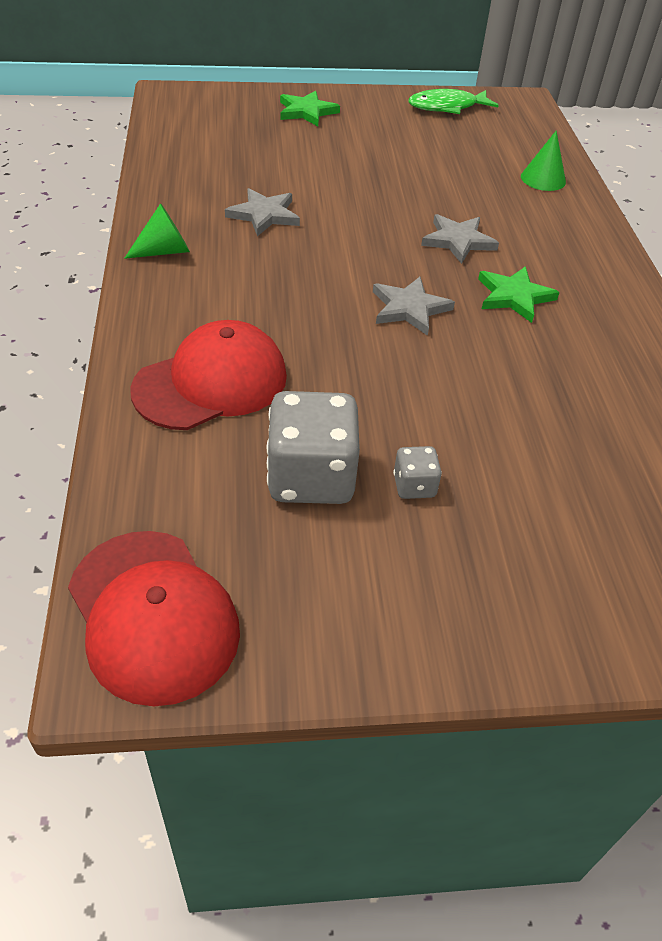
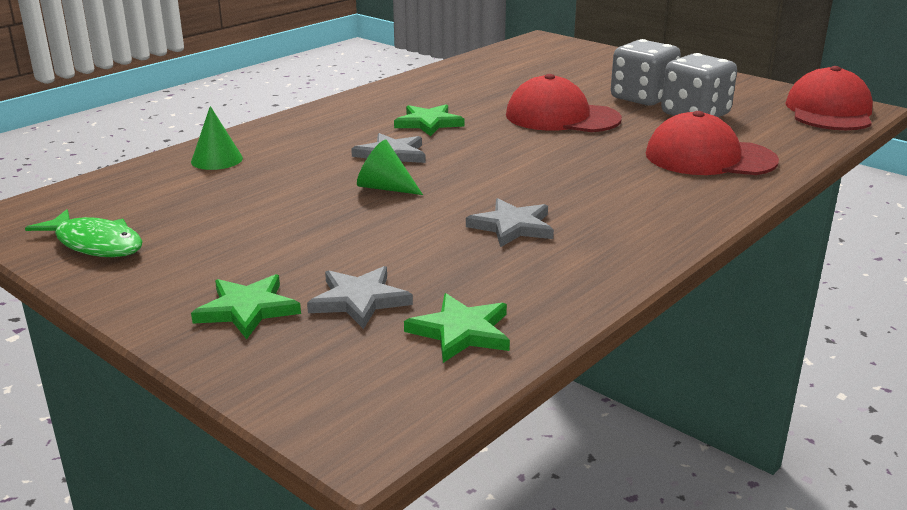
camera: 130 degrees left, 20 degrees down
(164, 251) = (651, 235): green cone -> green cone (385, 188)
(192, 142) = (461, 332): none -> green star
(409, 308) = (511, 141): grey star -> grey star (359, 300)
(414, 486) = (642, 98): grey dice -> grey dice, size x2.11
(431, 379) = (562, 117): none -> red cap

